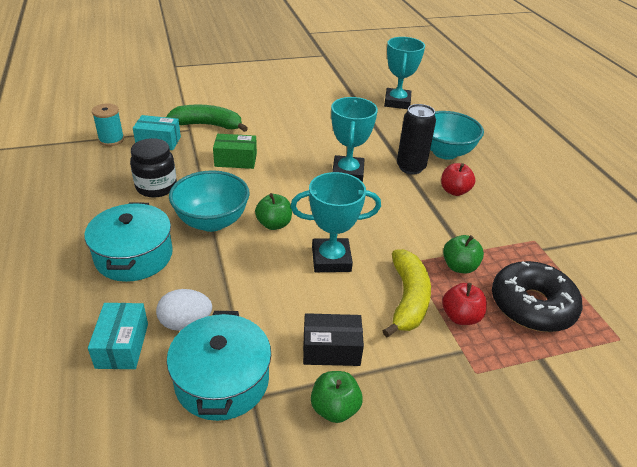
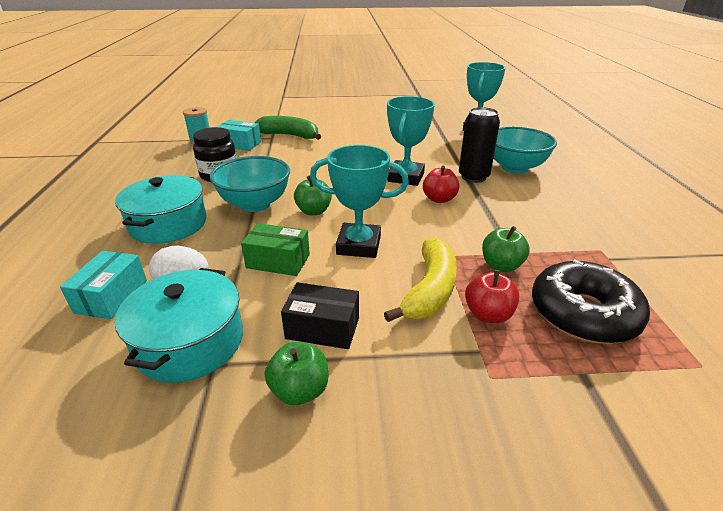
camera: 15 degrees right, 5 degrees down
(235, 160) = (301, 161): green box -> green box (278, 261)
(454, 191) = (515, 199): red apple -> red apple (439, 199)

